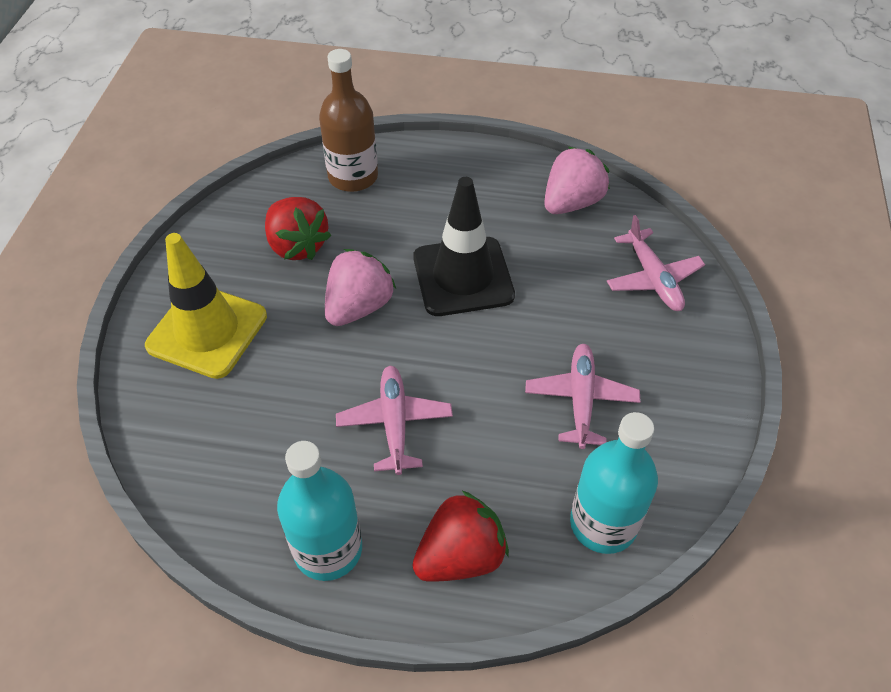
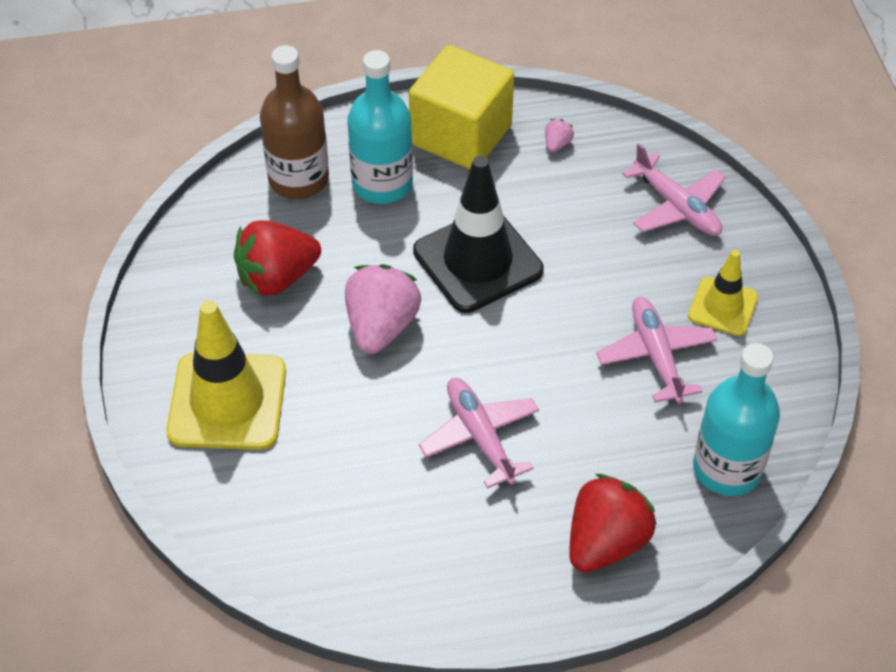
camera: 20 degrees left, 0 degrees up
(297, 245) = (277, 277): red strawberry -> red strawberry turned 120 degrees clockwise
(328, 549) = (474, 578): turquoise bottle -> turquoise bottle (382, 184)
(496, 176) = (461, 135): none -> yellow cube
(571, 202) = (557, 144): pink strawberry -> pink strawberry, size x0.42
(659, 374) = (723, 306): none -> yellow traffic cone

